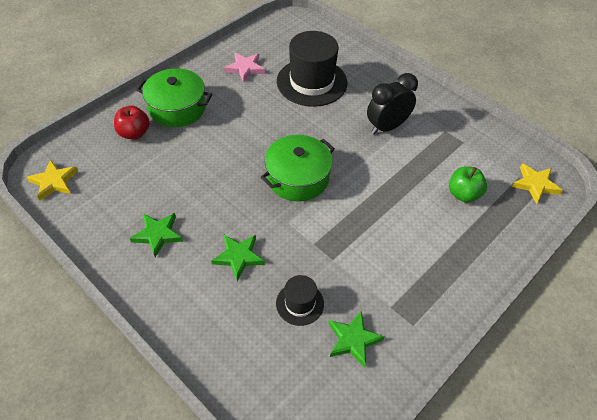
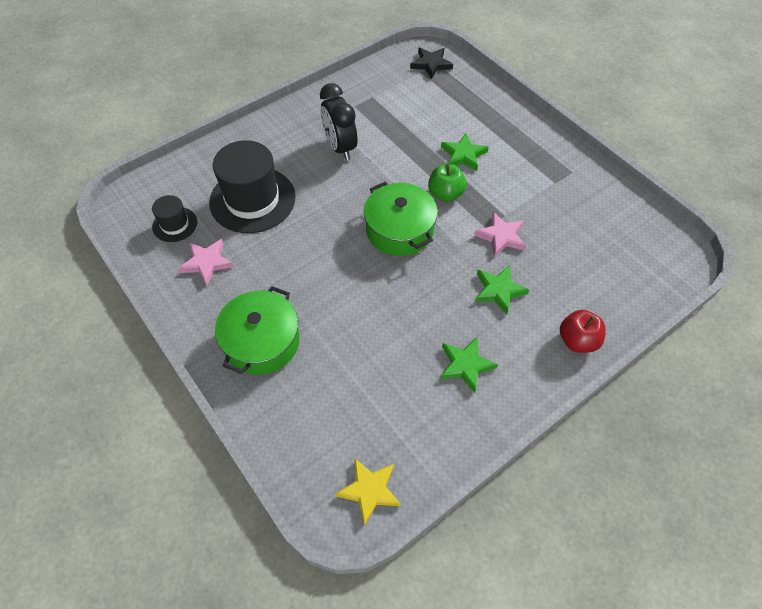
camera: 80 degrees left, 5 degrees up
(134, 133) = (298, 393): red apple -> red apple (577, 340)
(300, 303) = (552, 246): black hat -> black hat (175, 224)
(304, 257) = (501, 236): none -> pink star
(353, 340) = (588, 213): green star -> green star (463, 155)
(463, 194) = (436, 111): green apple -> green apple (445, 194)
(535, 184) = (431, 64): yellow star -> black star

